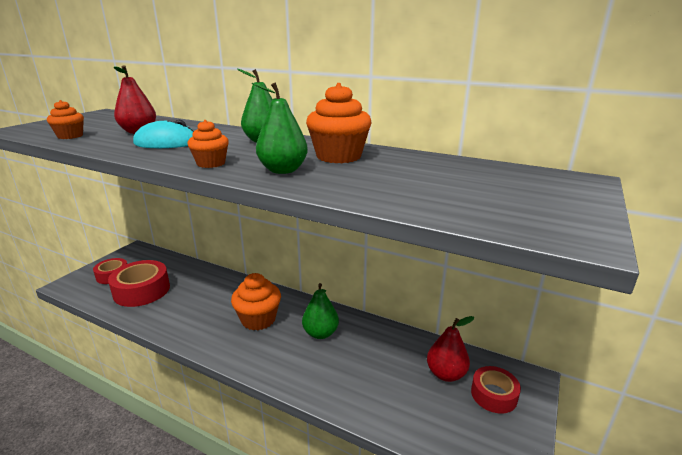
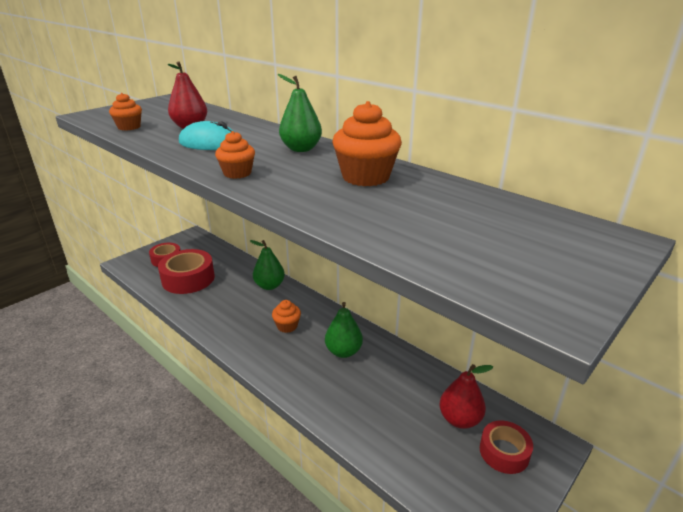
camera: 15 degrees right, 5 degrees up
(258, 319) = (287, 326): orange cupcake -> orange cupcake, size x0.59
(283, 170) = (300, 189): green pear -> green pear (269, 286)

